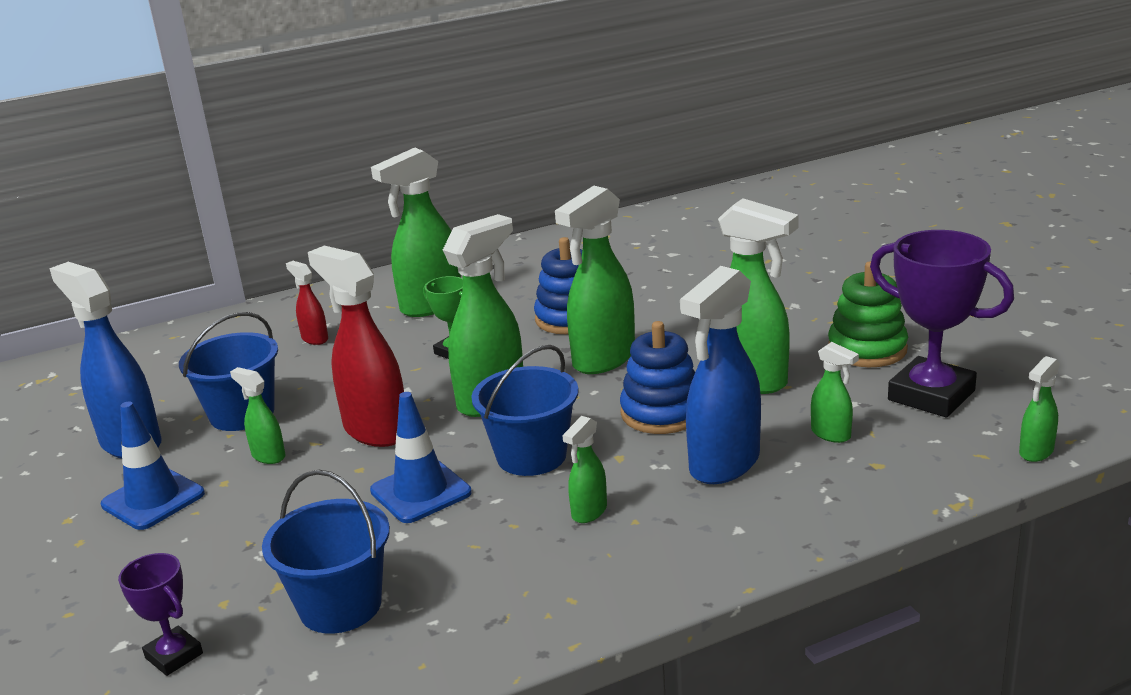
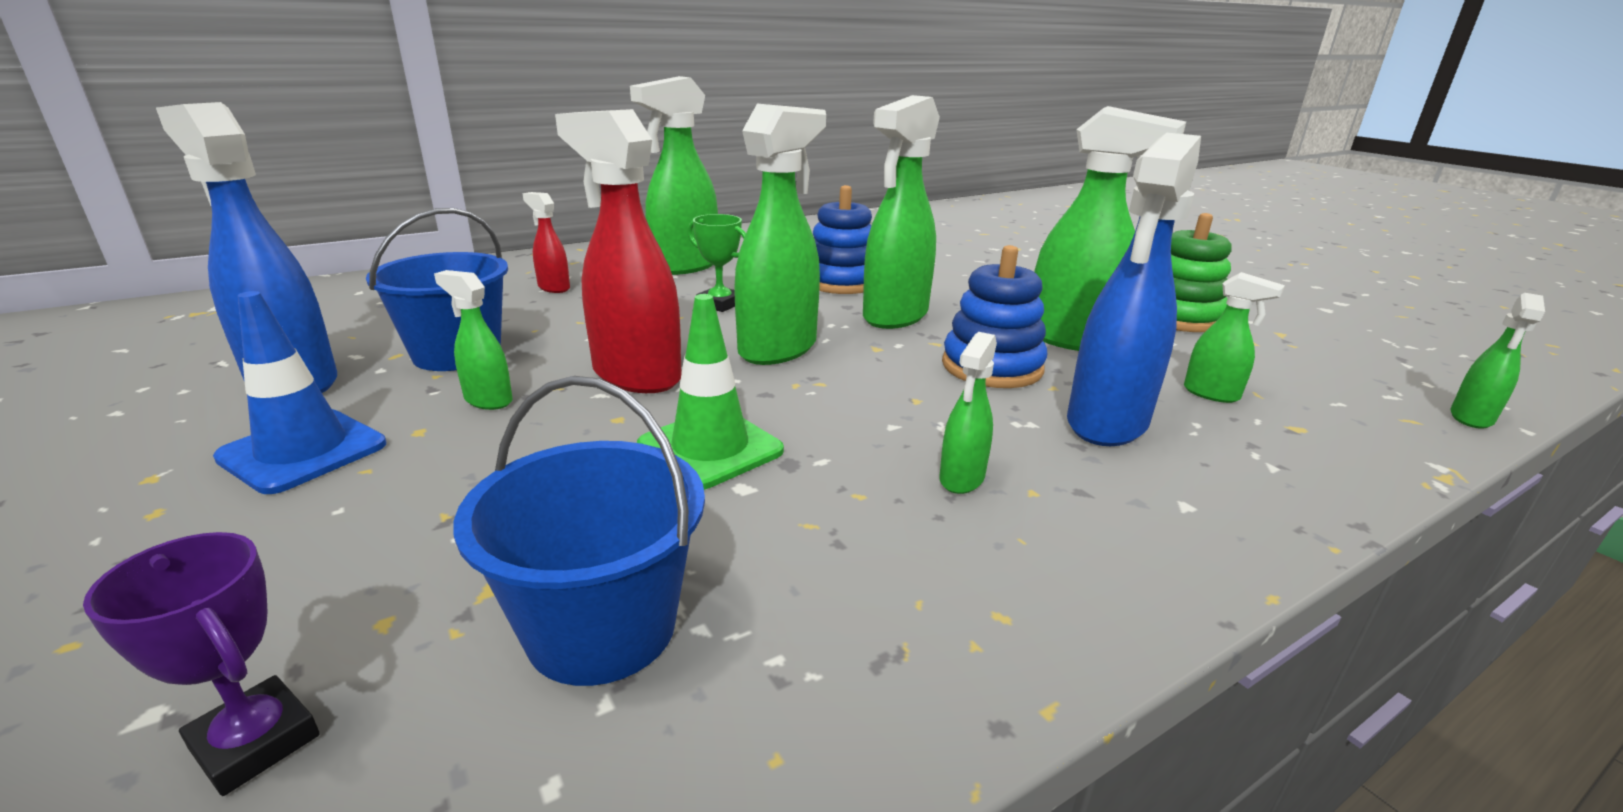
camera: 10 degrees left, 0 degrees up
(420, 492) = (710, 448): blue traffic cone -> green traffic cone
(531, 456) = (850, 408): blue bucket -> none
(931, 395) = (1288, 359): purple trophy -> none

